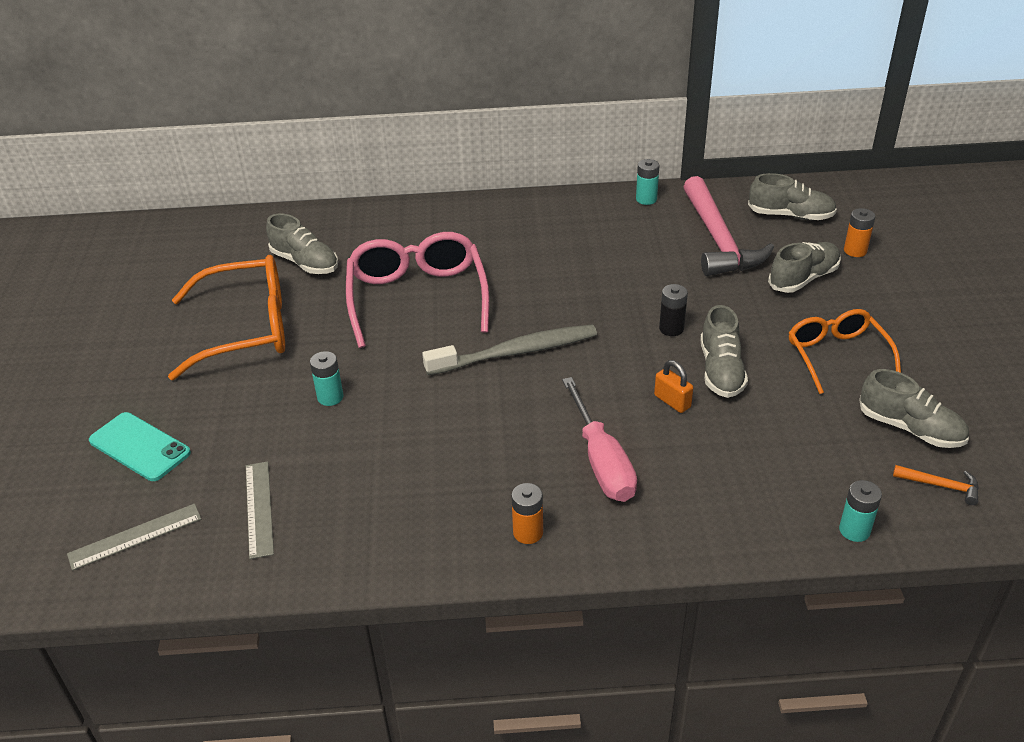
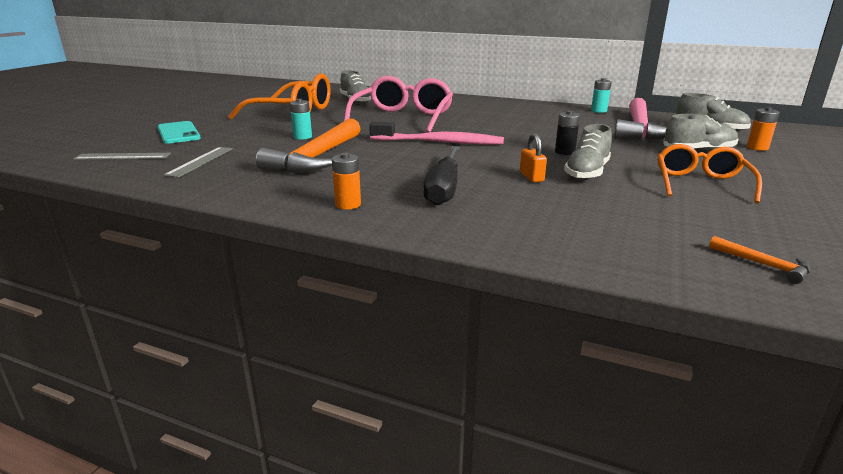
camera: 25 degrees right, 15 degrees down
(399, 444) = (317, 157): none -> orange hammer
(516, 352) = (439, 142): grey toothbrush -> pink toothbrush
(601, 461) = (444, 189): pink screwdriver -> black screwdriver
(854, 530) = (640, 267): turquoise battery -> none
(910, 428) = (750, 228): grey shoe -> none

